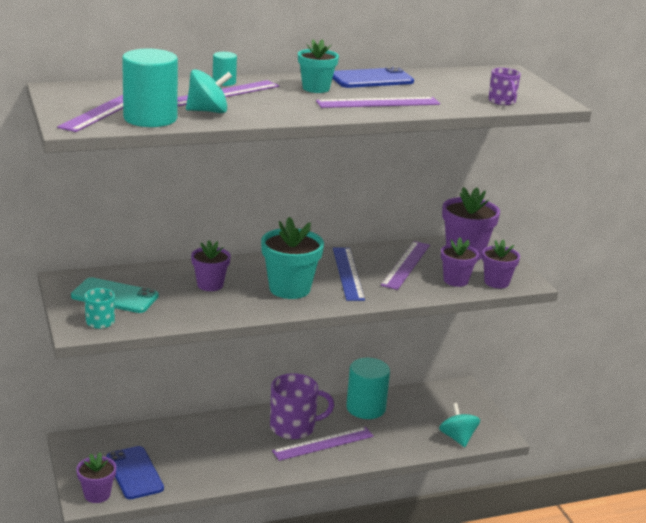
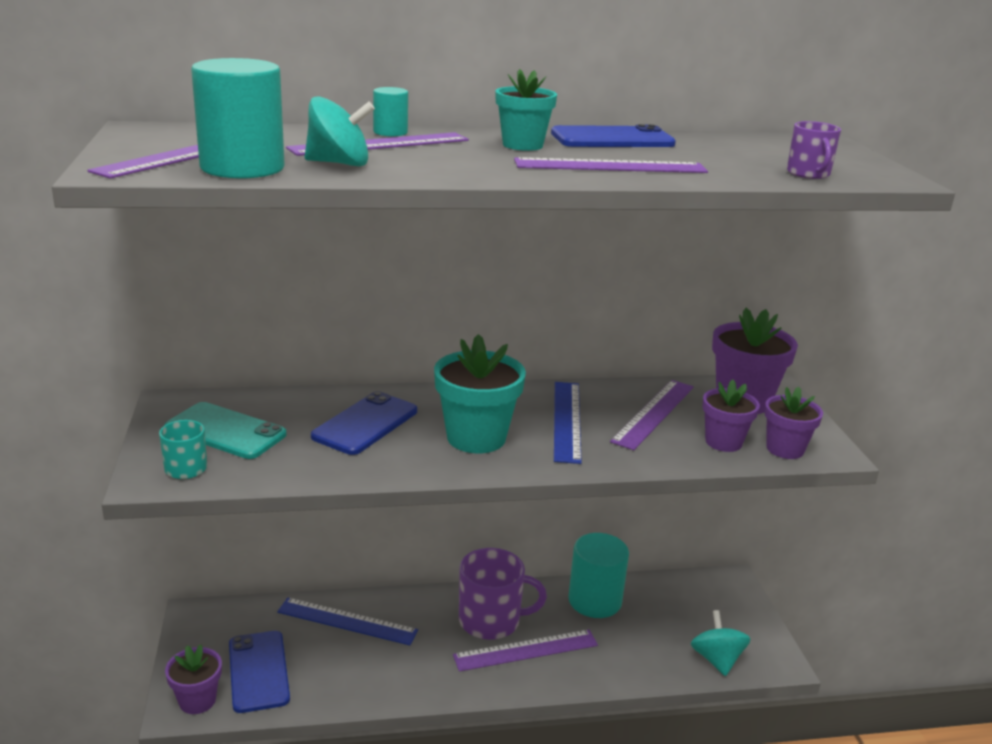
camera: 10 degrees right, 0 degrees up
(188, 436) = (347, 621): none -> blue ruler
(210, 285) = (365, 424): purple flower pot -> blue phone

